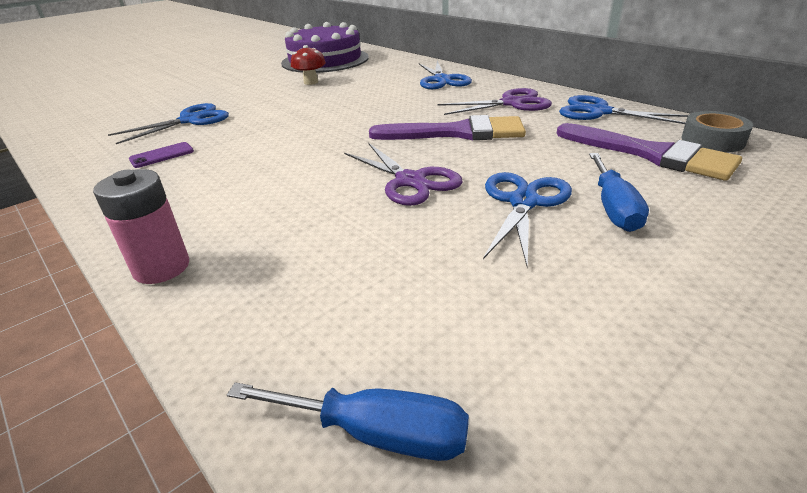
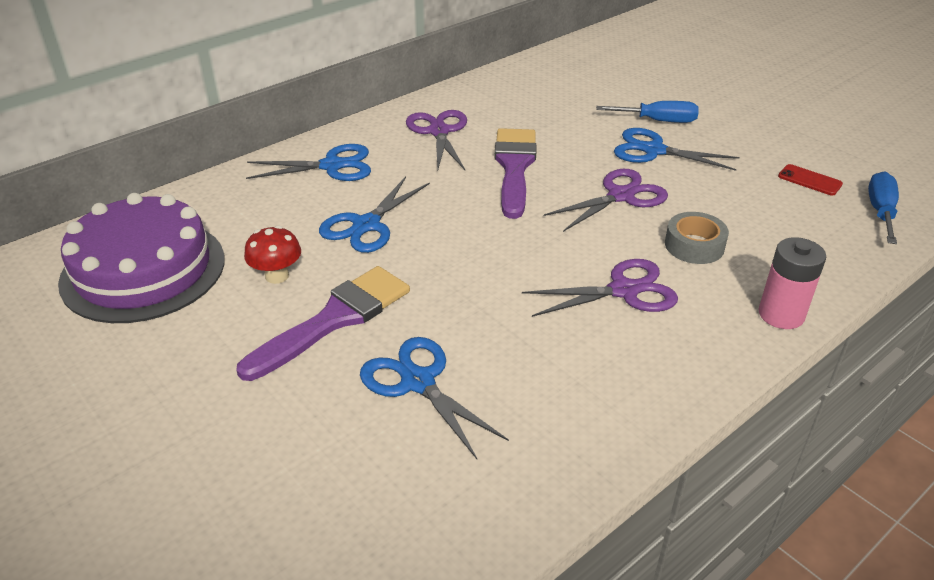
camera: 90 degrees left, 5 degrees up
(162, 155) = (551, 378): purple phone -> none
(248, 181) = (624, 290): none -> purple scissors
(479, 344) = (809, 180): none -> red phone
(599, 112) = (478, 95): blue scissors -> blue scissors (366, 225)
(651, 154) = (573, 93): purple brush -> purple brush (334, 319)
(712, 140) = (551, 68): grey tape -> grey tape (694, 245)

